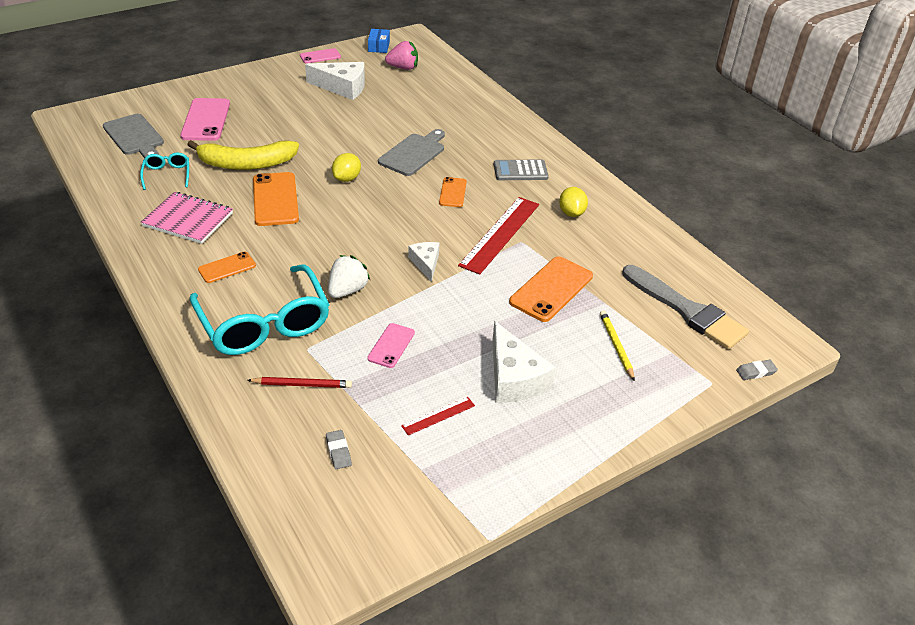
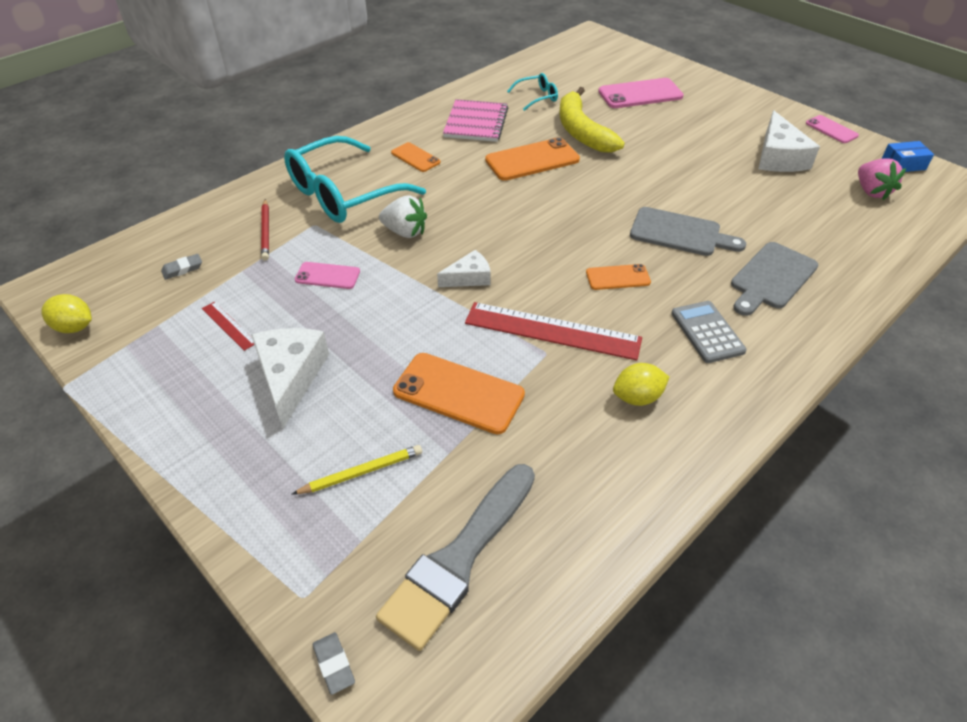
camera: 80 degrees right, 5 degrees up
(135, 136) = (585, 69): grey cutting board -> grey cutting board (771, 278)
(347, 178) = (596, 195): yellow lemon -> yellow lemon (74, 327)
(514, 377) = (290, 377): white cheese -> white cheese turned 120 degrees clockwise

